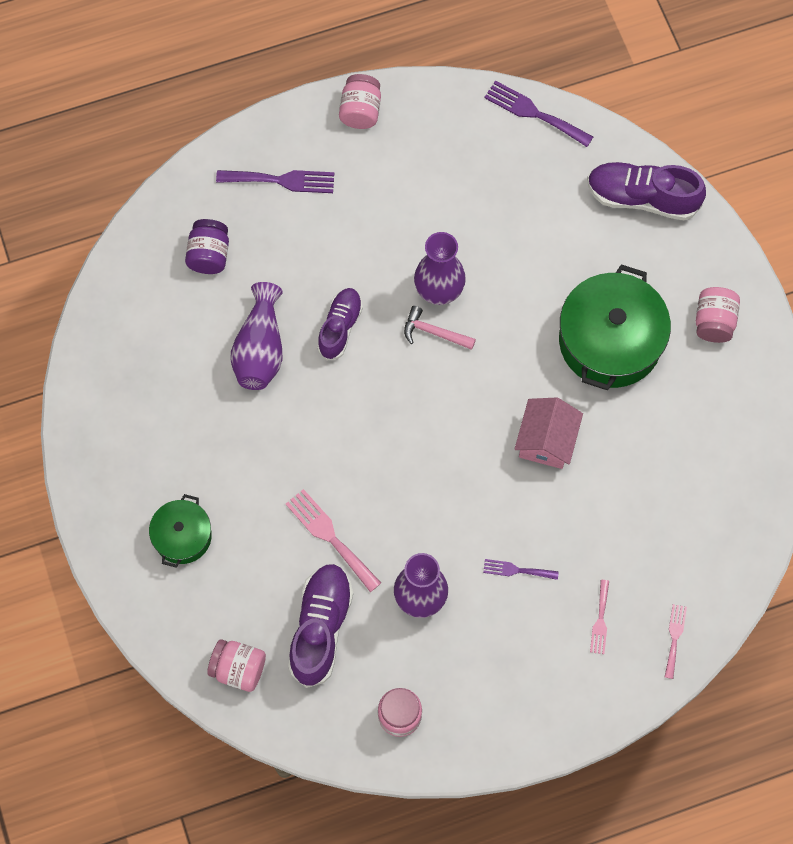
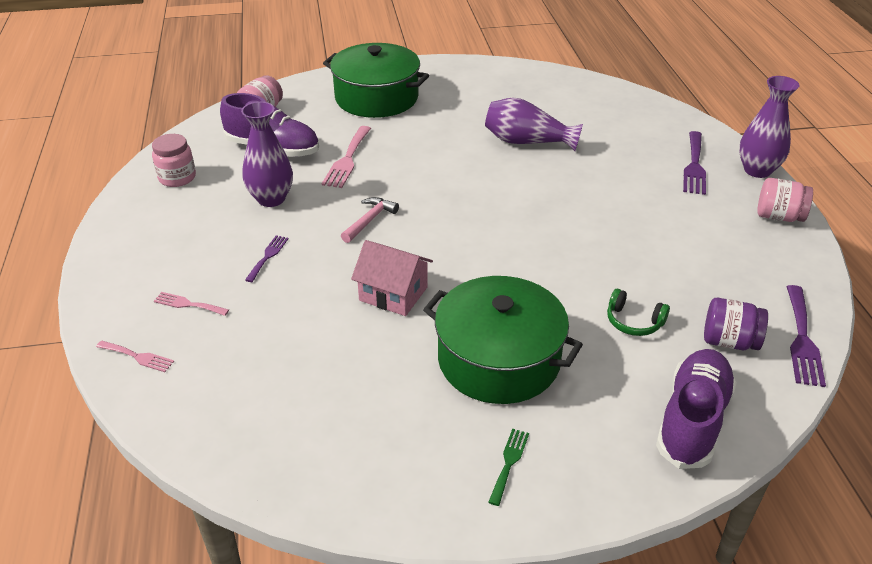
camera: 100 degrees right, 30 degrees down
(182, 536) = (376, 98): green pot -> green pot, size x1.84
(209, 255) = (618, 126): purple jar -> purple jar (729, 341)
(330, 537) = (347, 160): pink fork -> pink fork turned 135 degrees clockwise
(340, 327) = (542, 182): purple shoe -> none
(434, 332) = (529, 235): pink hammer -> pink hammer (369, 220)
(439, 290) = (574, 243): purple vase -> purple vase (757, 170)
(534, 113) = (802, 339): purple fork -> purple fork turned 150 degrees clockwise
(540, 238) = (634, 321): none -> green headphones
(713, 322) = (509, 463): pink jar -> green fork

